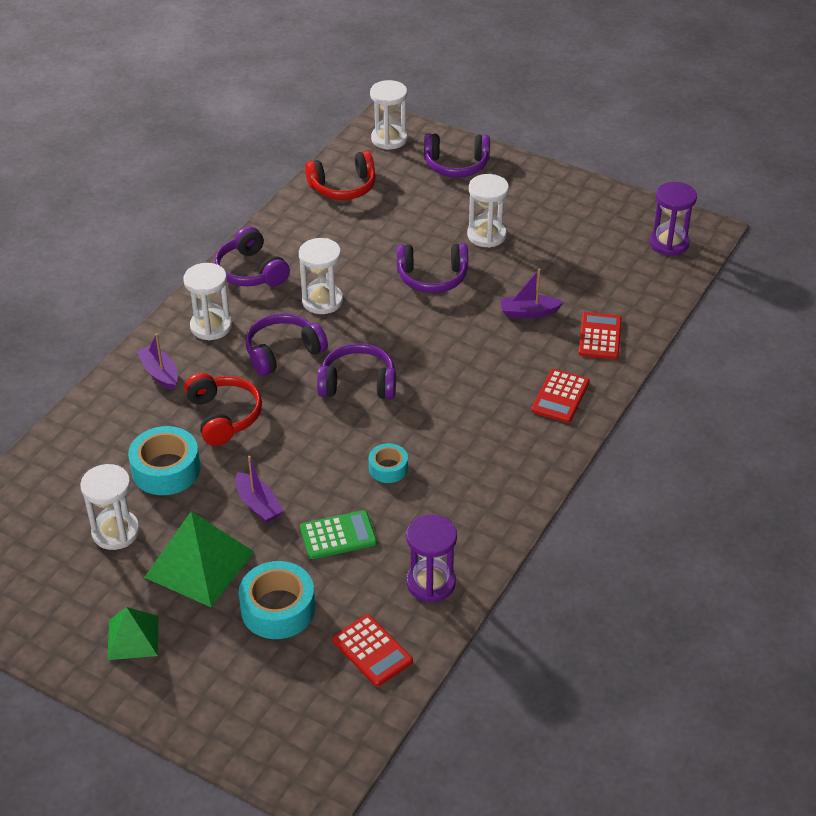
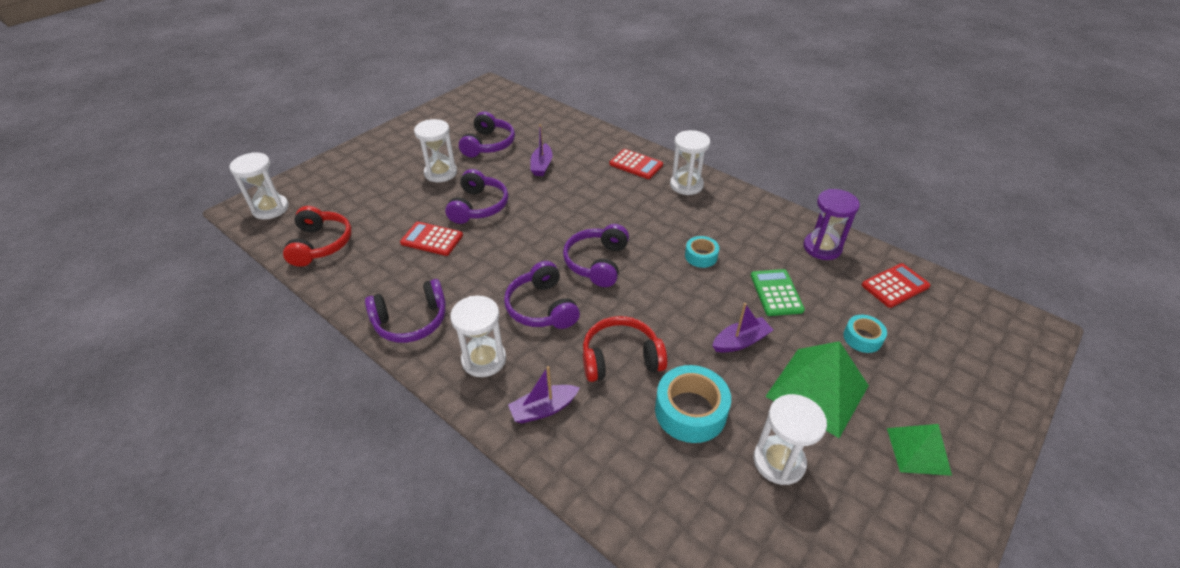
camera: 80 degrees left, 0 degrees up
(278, 609) = (862, 338): turquoise tape -> turquoise tape, size x0.57
(322, 301) = (480, 274): white hourglass -> white hourglass (686, 185)
(456, 165) = (339, 176): purple headphones -> purple headphones (488, 144)
(600, 336) = (579, 140): red calculator -> red calculator (432, 239)
(669, 243) = (494, 100): purple hourglass -> none

